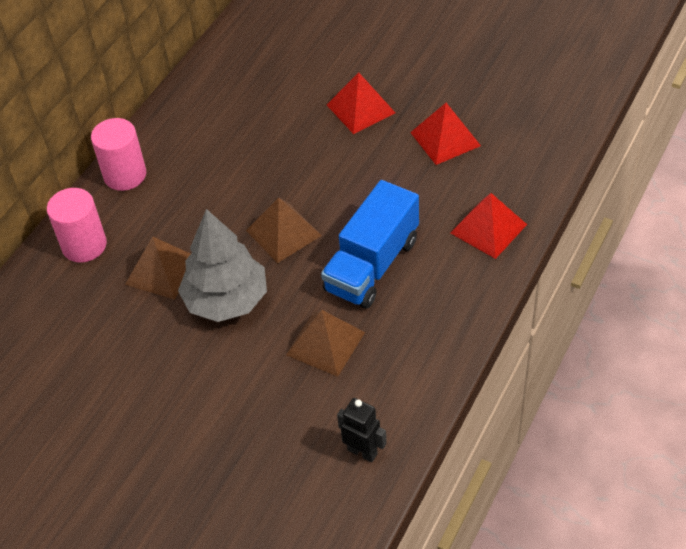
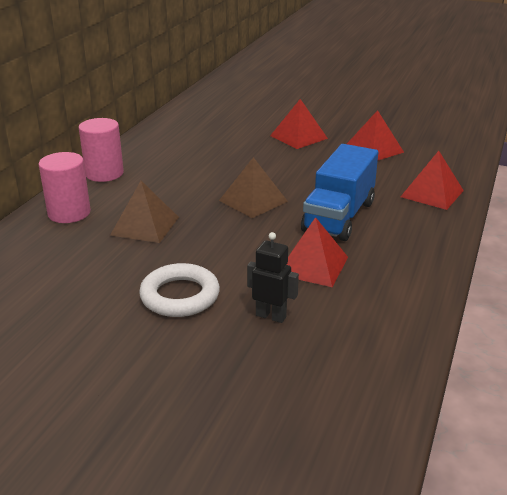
camera: 10 degrees left, 20 degrees down
(186, 380) = (180, 296): none -> white ring
(226, 300) = (210, 241): grey tree -> none
(325, 343) = (313, 265): brown pyramid -> red pyramid
(362, 451) = (377, 340): black robot -> black robot (271, 316)

